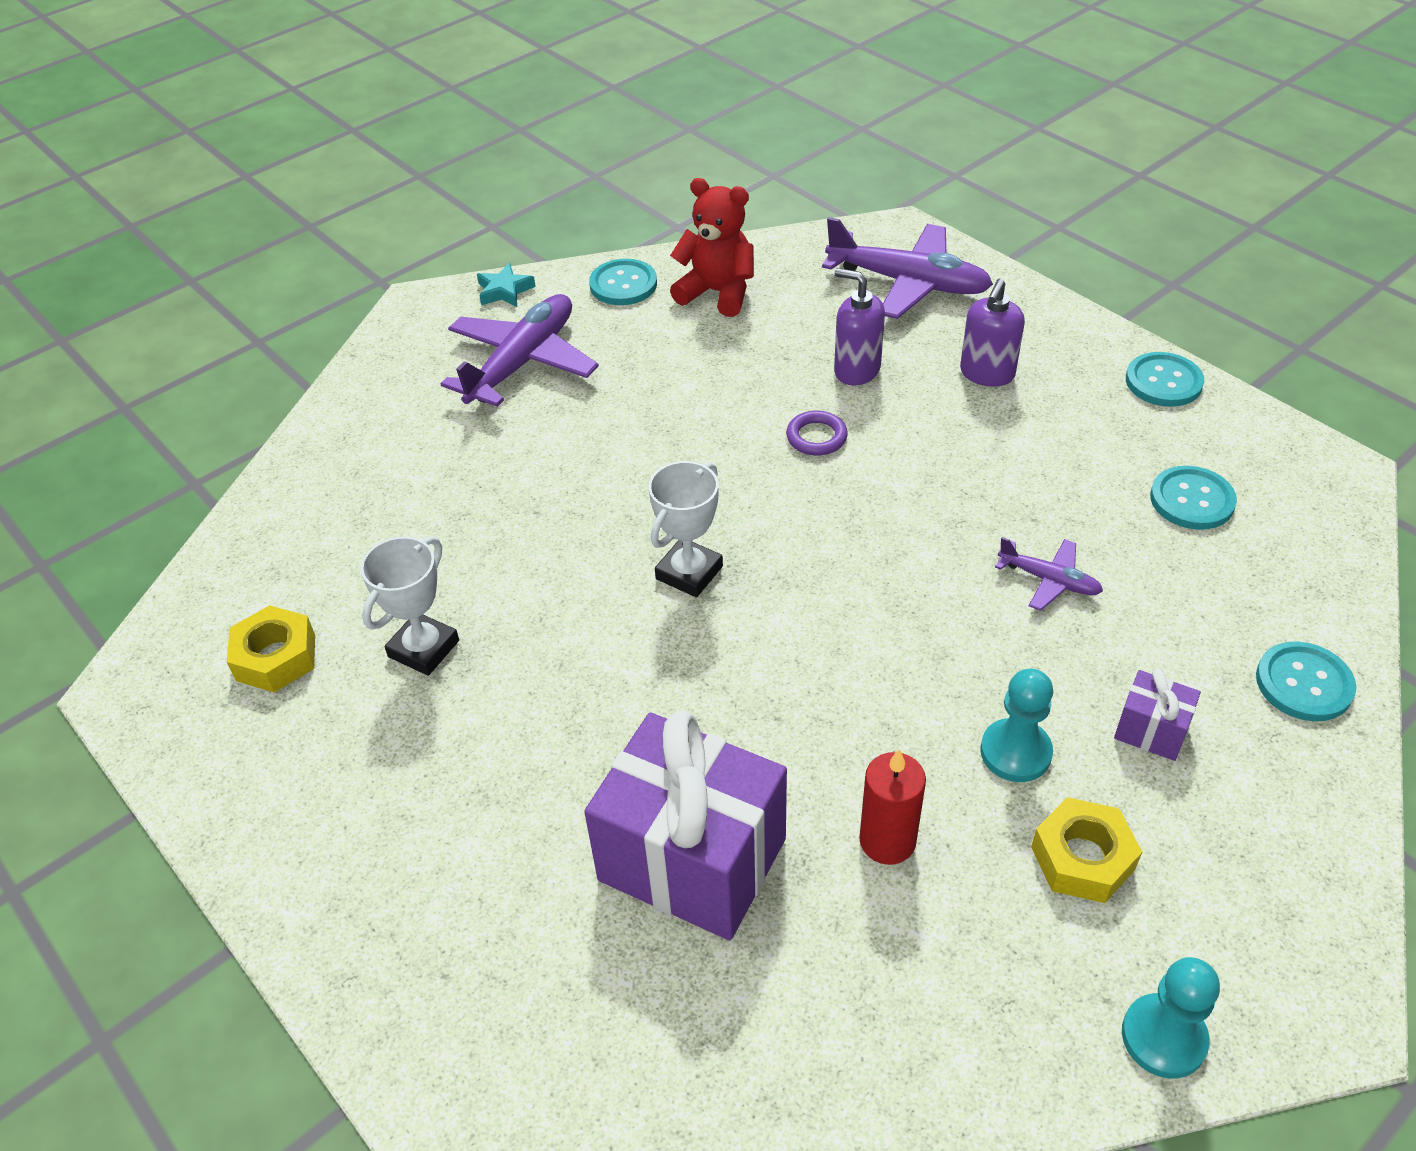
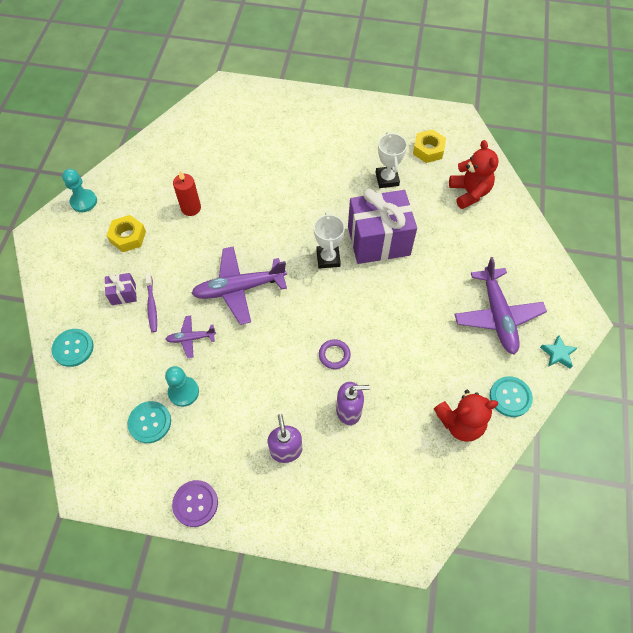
camera: 140 degrees right, 15 degrees up
(321, 537) = (469, 193): none -> red teddy bear
(692, 859) = (244, 171): purple gift -> purple gift (378, 241)
(908, 283) = (372, 500): purple plane -> purple plane (239, 288)
(1015, 752) = (166, 259): turquoise pawn -> turquoise pawn (183, 392)
(1098, 676) = (152, 305): none -> purple toothbrush
(1163, 382) = (195, 503): turquoise button -> purple button

